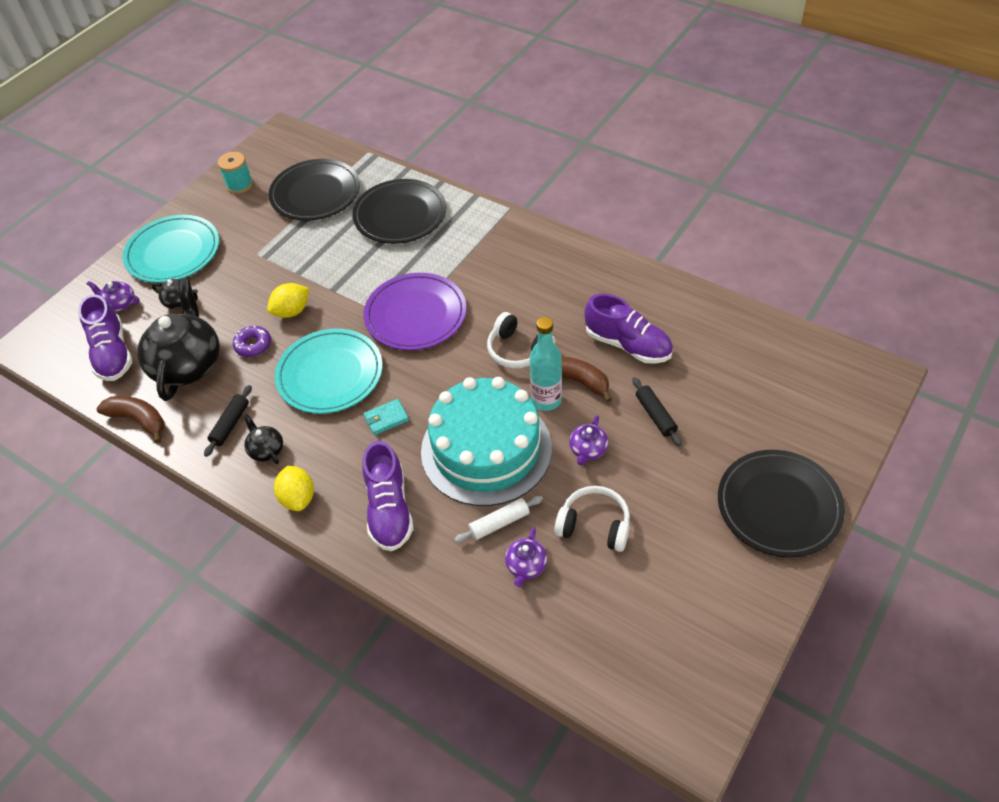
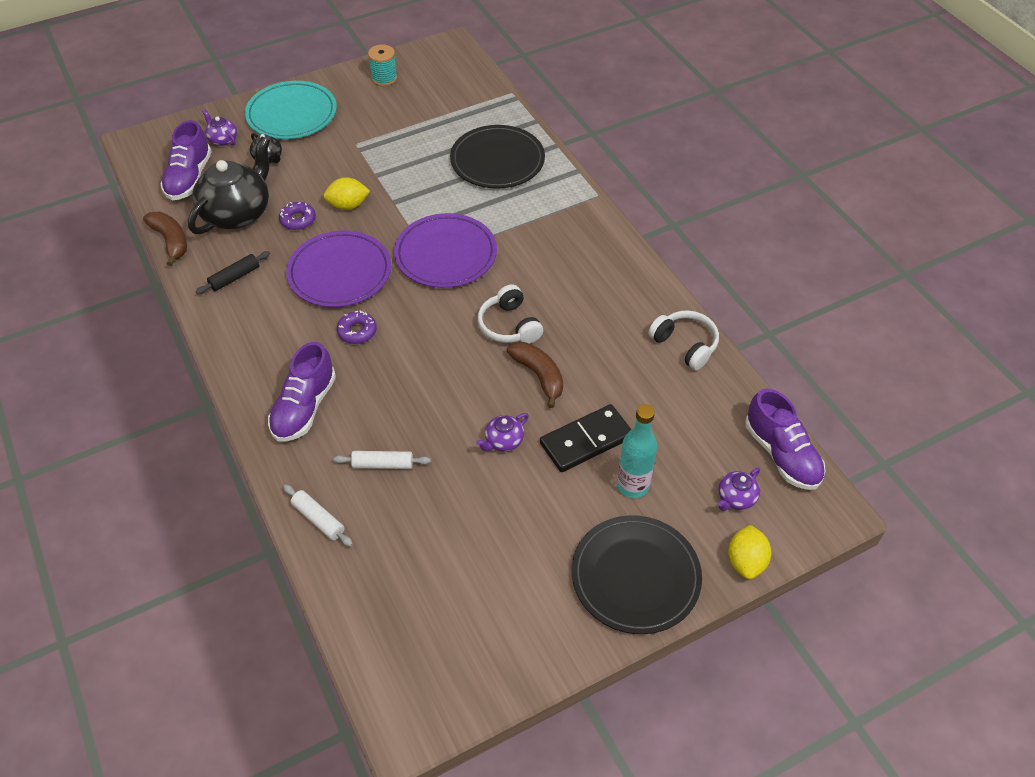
camera: 25 degrees right, 0 degrees up
(266, 450) = (246, 311): black teapot -> none
(298, 498) = (242, 362): yellow lemon -> yellow lemon (746, 561)
(315, 194) = (440, 112): black plate -> none
(330, 374) = (340, 273): turquoise plate -> purple plate
(386, 418) = (357, 331): turquoise wallet -> purple donut
(479, 601) = (318, 519): none -> white rolling pin
(486, 449) = (418, 397): turquoise cake -> none
(526, 566) = (377, 511): purple teapot -> purple teapot (736, 498)
(546, 400) = (501, 380): turquoise bottle -> turquoise bottle (632, 485)
(594, 525) = (459, 508): white headphones -> white headphones (685, 345)
(628, 345) = (610, 366): purple shoe -> purple shoe (781, 454)
(655, 415) = (586, 441): black rolling pin -> black domino

